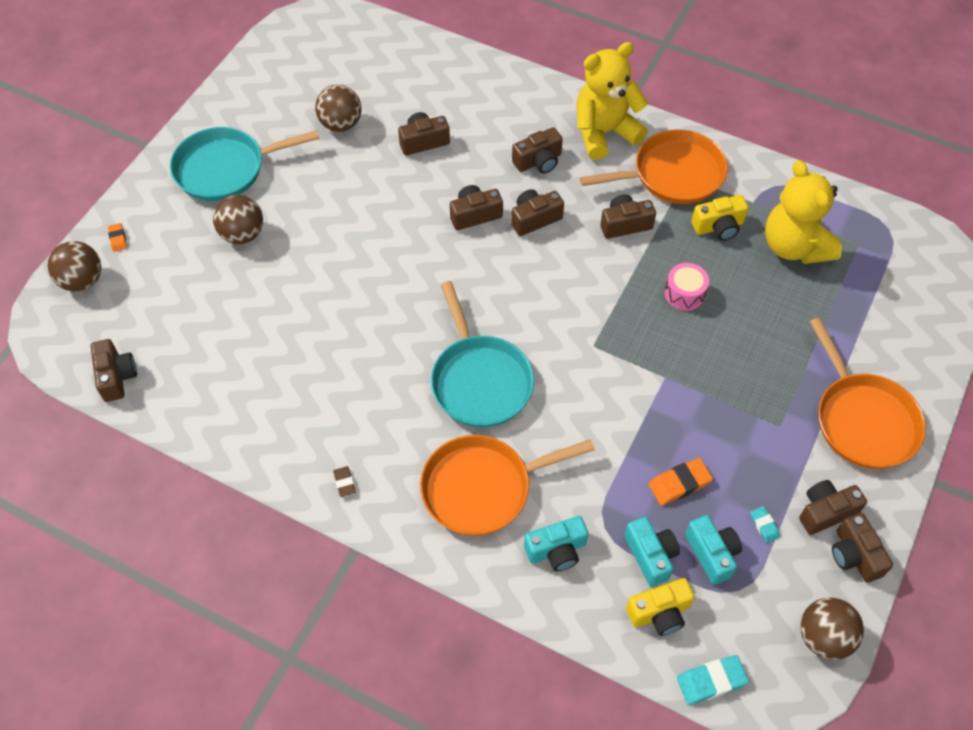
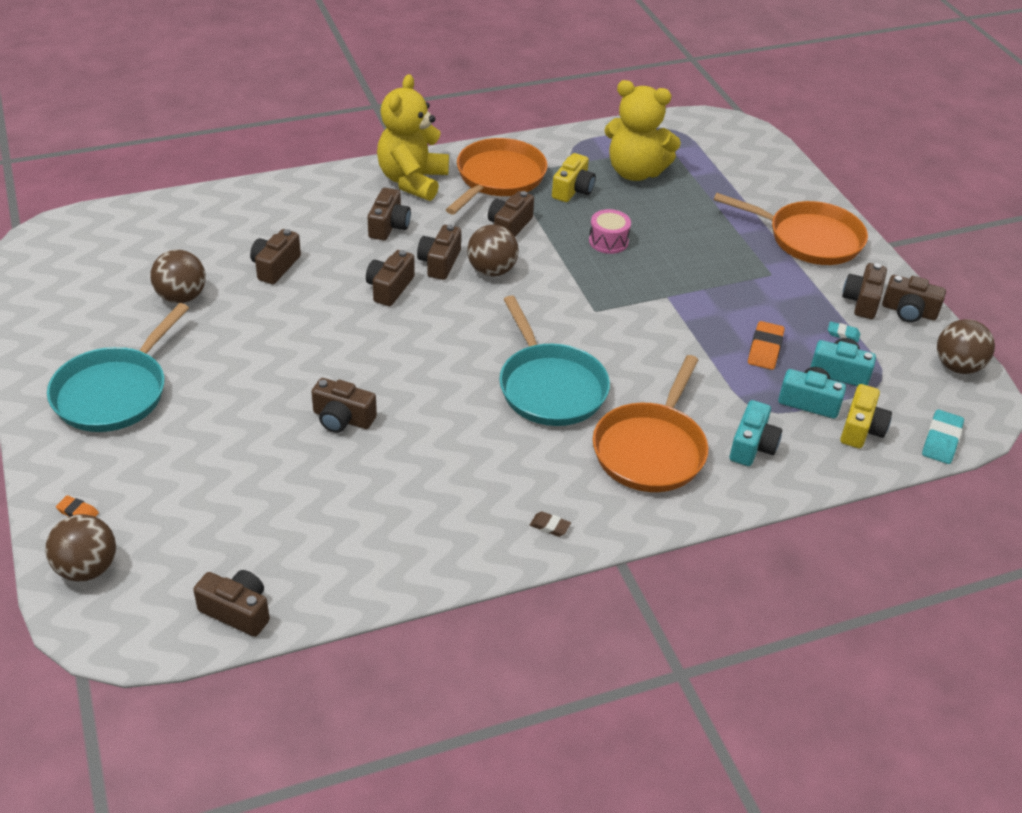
camera: 50 degrees left, 15 degrees down
(242, 234) = (204, 427): brown ball -> brown ball (492, 270)
(323, 294) = (342, 419): none -> brown camera
(479, 380) = (550, 387): turquoise pan -> turquoise pan turned 45 degrees clockwise

